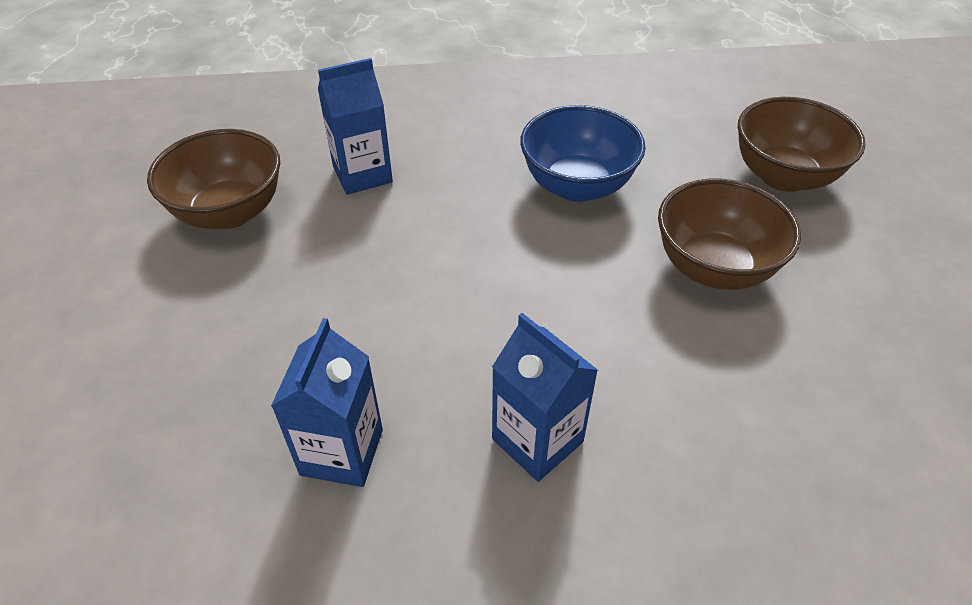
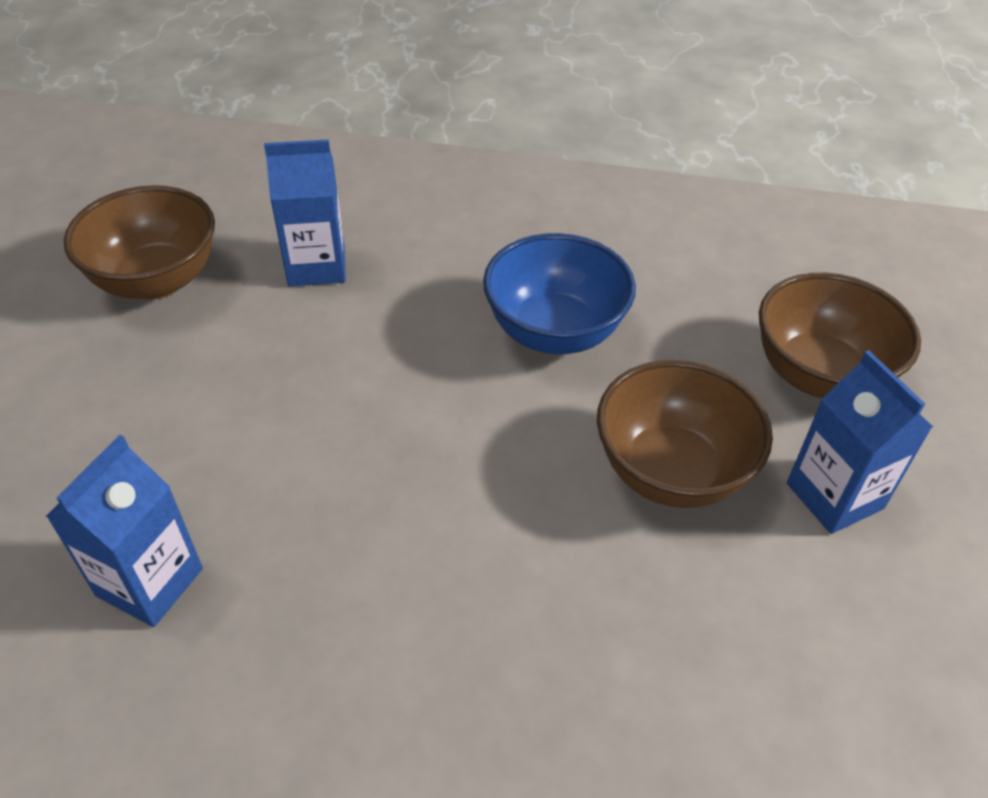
camera: 15 degrees right, 0 degrees up
(537, 440) = (363, 627): blue carton -> blue carton (834, 496)

